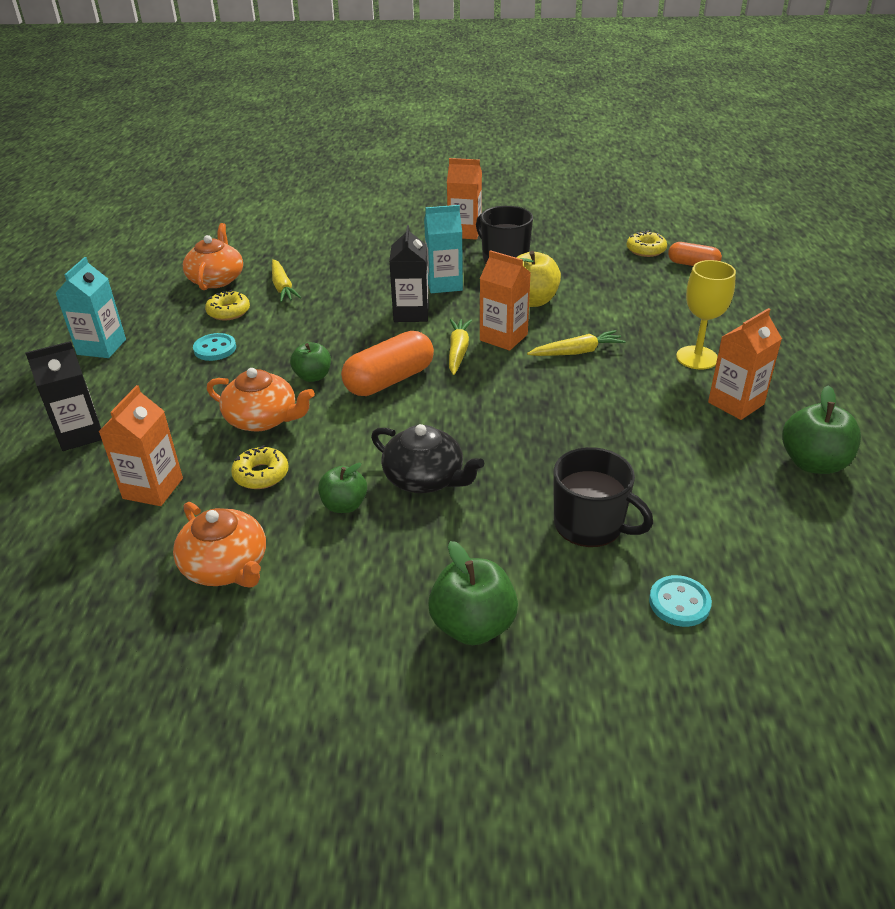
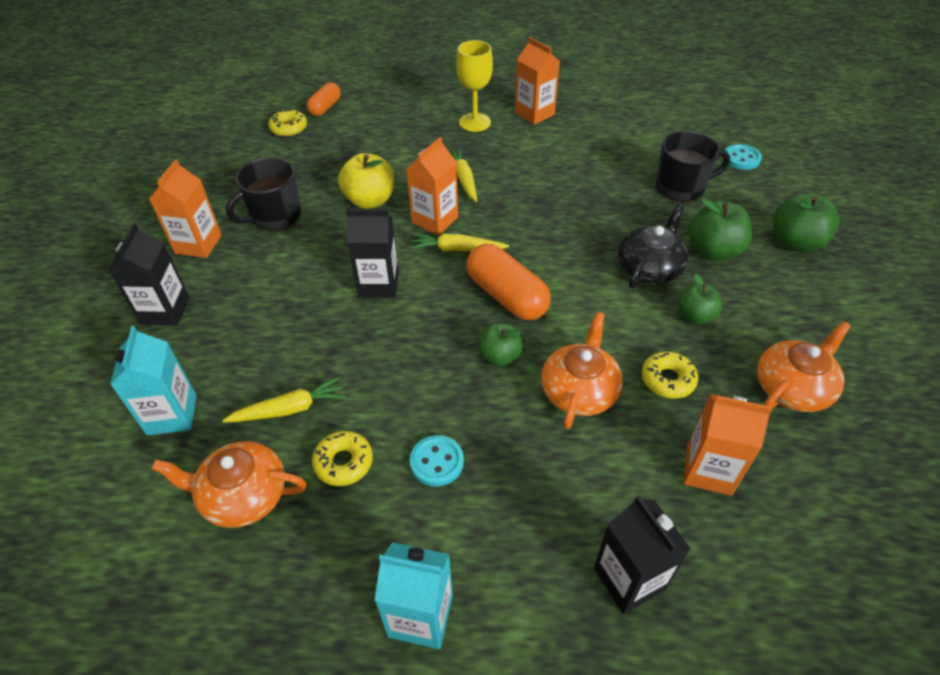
camera: 90 degrees left, 10 degrees up
(389, 231) = (165, 311): none -> black carton
(444, 284) = (320, 260): turquoise carton -> turquoise carton (172, 414)
(590, 524) = (681, 187): black mug -> black mug turned 45 degrees clockwise
(813, 463) = (598, 95): green apple -> green apple (713, 251)

